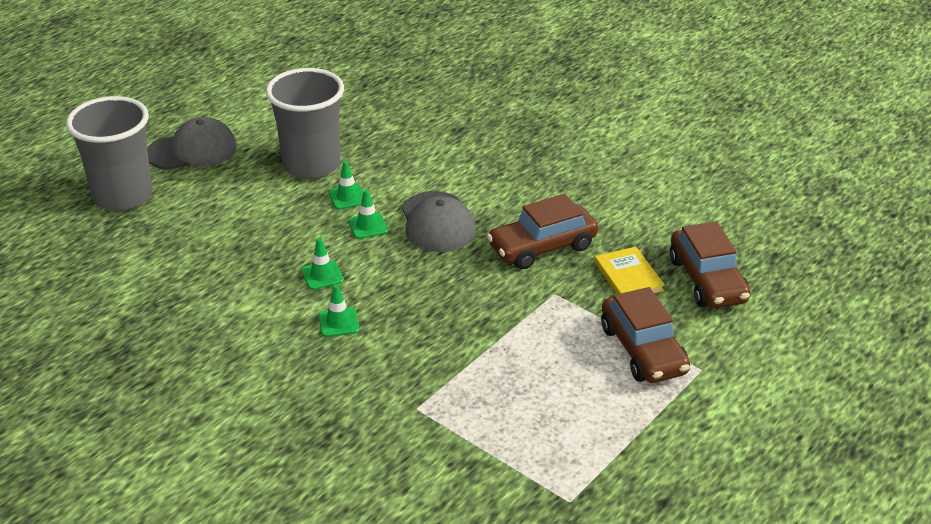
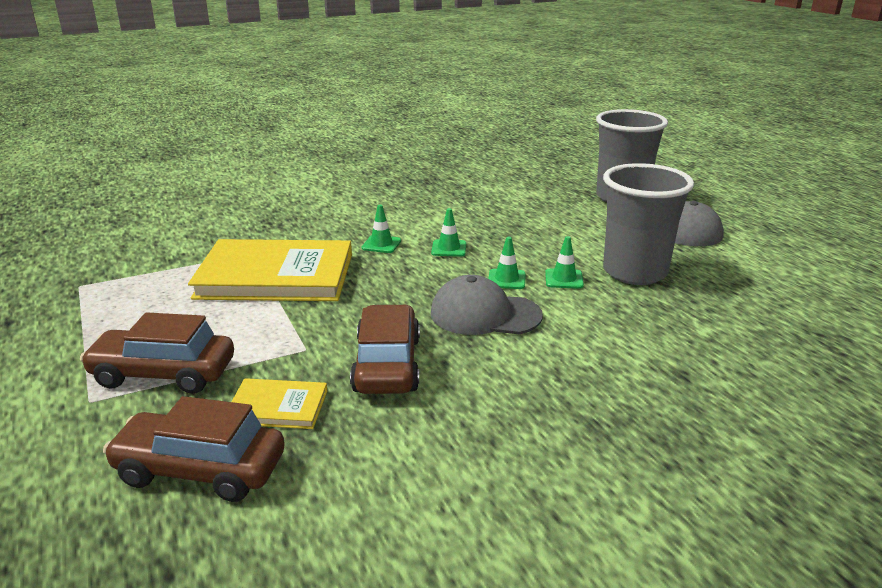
camera: 115 degrees right, 10 degrees down
(453, 365) = (276, 276): none -> yellow book

